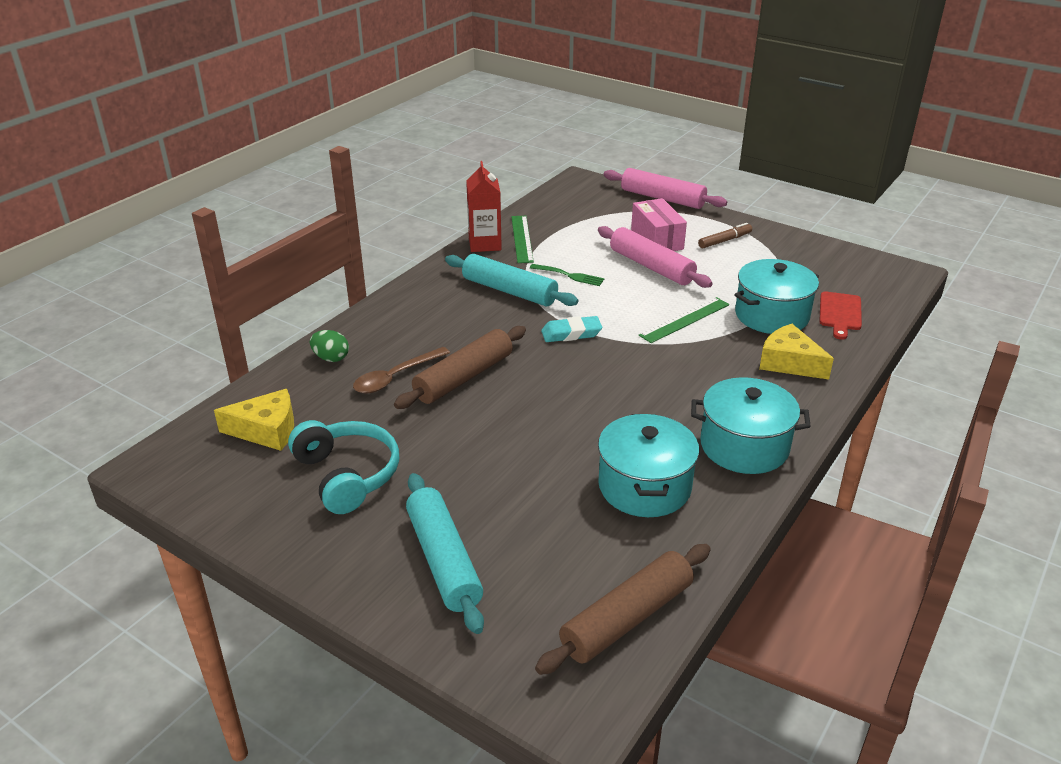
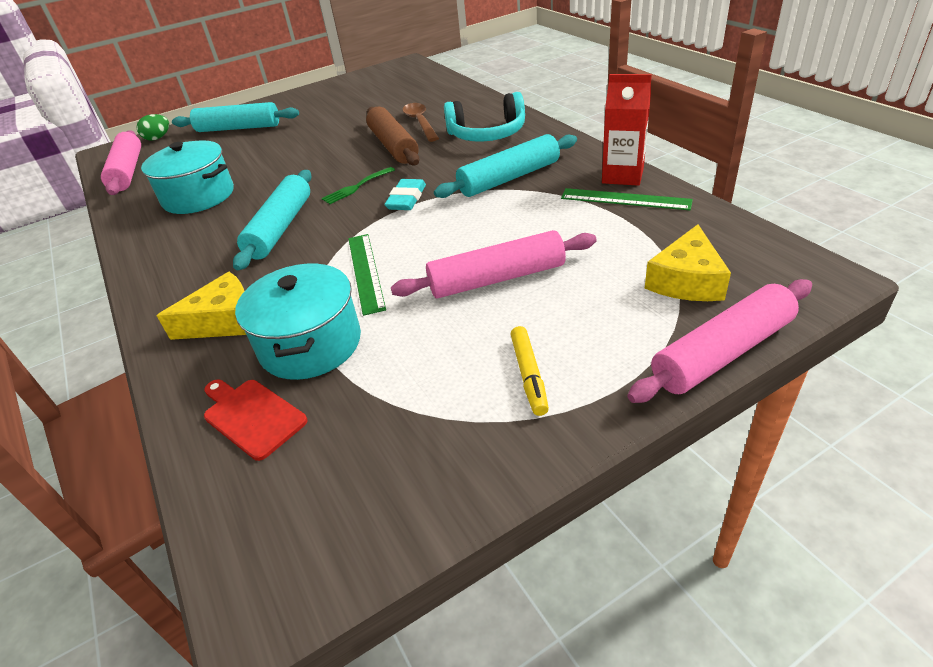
camera: 120 degrees right, 5 degrees up
(267, 430) = (405, 86): yellow cheese -> yellow cheese (686, 280)
(331, 358) = (466, 103): green egg -> green egg (158, 138)
(347, 475) = (337, 106): turquoise headphones -> turquoise headphones (487, 134)
(570, 275) = (516, 216): green fork -> green fork (356, 187)
(627, 619) = (127, 171): brown rolling pin -> pink rolling pin
(657, 239) = (570, 304): pink box -> none
(660, 389) = (281, 228): none -> turquoise rolling pin
(724, 240) = (529, 375): brown marker -> yellow marker
(744, 446) = (171, 251): turquoise pot -> none

